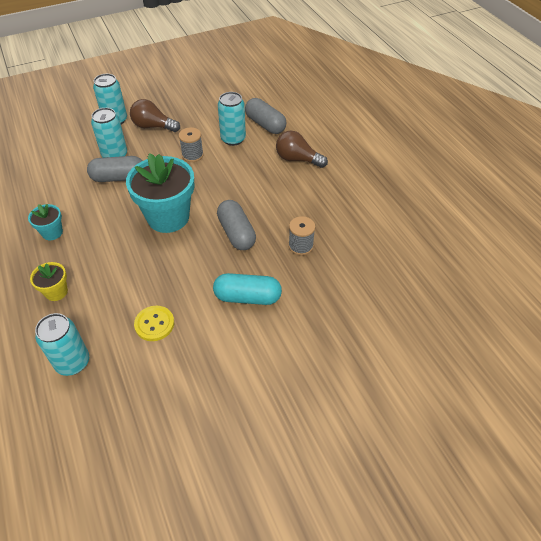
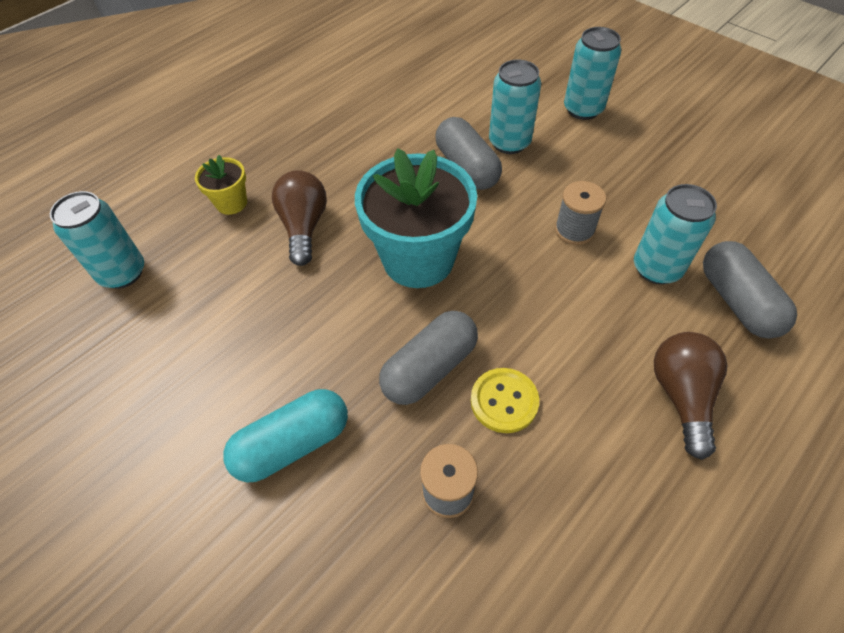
camera: 70 degrees right, 5 degrees up
(52, 232) = (329, 151): turquoise flower pot -> none
(153, 126) = (603, 155): brown light bulb -> brown light bulb (304, 227)
(154, 324) = (204, 335): yellow button -> yellow button (504, 401)
(247, 297) = (292, 444): turquoise capsule -> turquoise capsule turned 75 degrees clockwise
(265, 124) = (737, 301): grey capsule -> grey capsule turned 45 degrees counterclockwise

